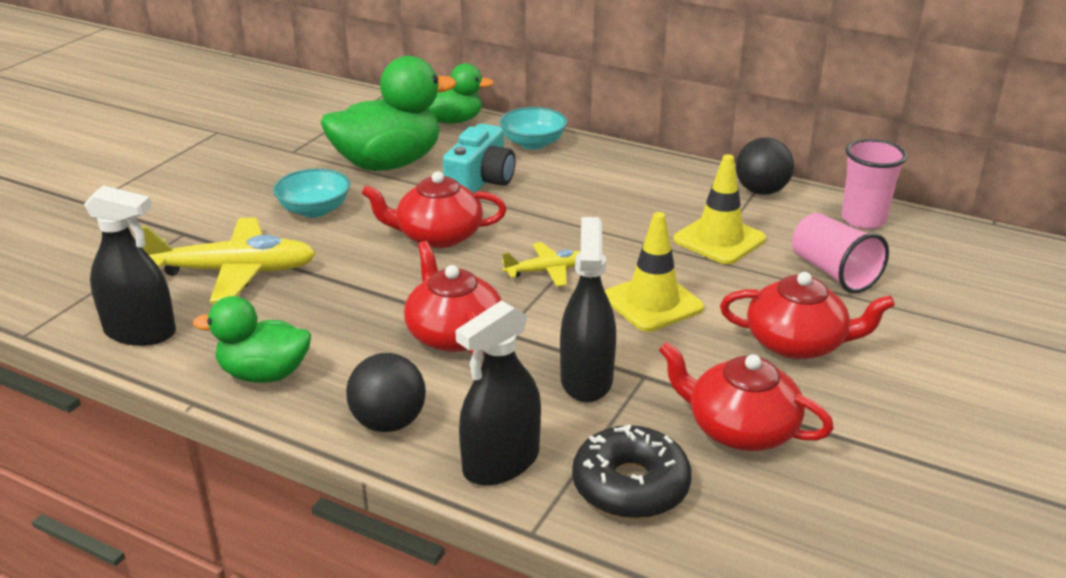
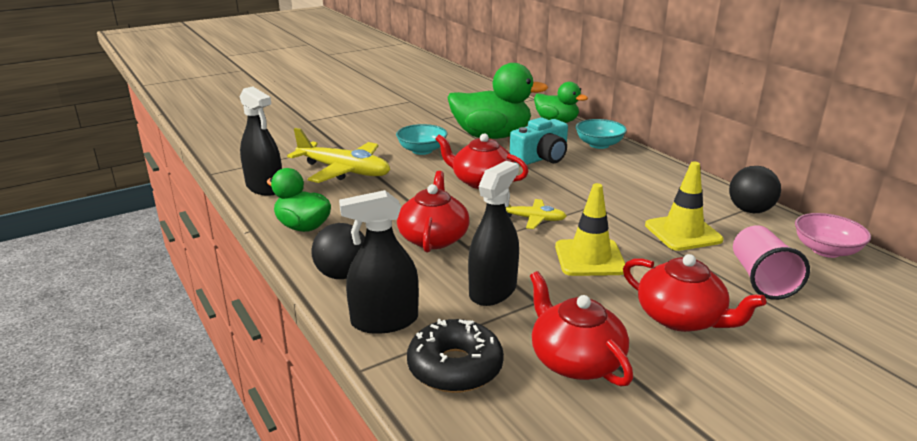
camera: 30 degrees right, 5 degrees down
(863, 219) = (826, 250): pink cup -> pink bowl

